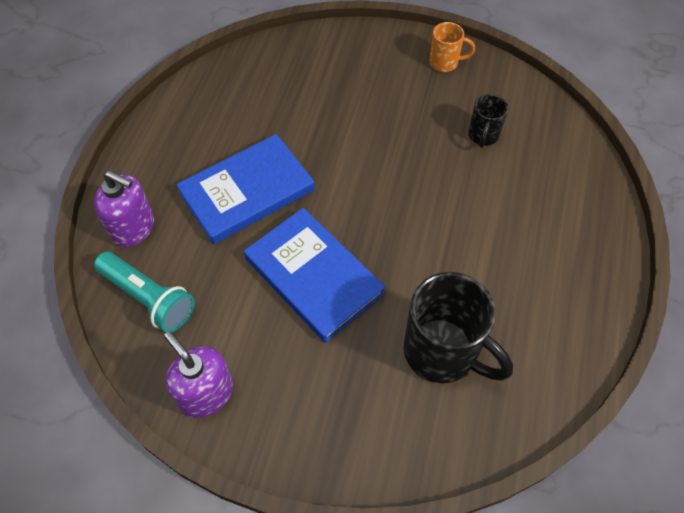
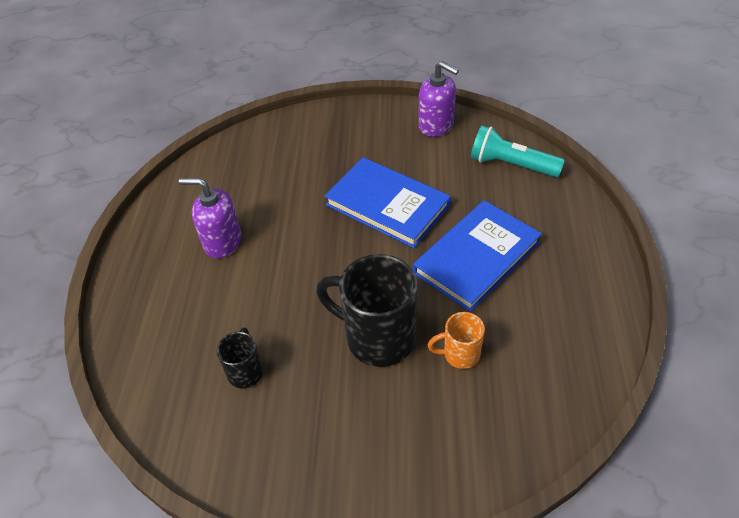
camera: 170 degrees right, 10 degrees down
(133, 227) = (560, 207): purple soap dispenser -> purple soap dispenser (222, 242)
(442, 352) = (273, 179): black mug -> black mug (377, 338)
(445, 62) = (300, 473): orange mug -> orange mug (460, 354)

